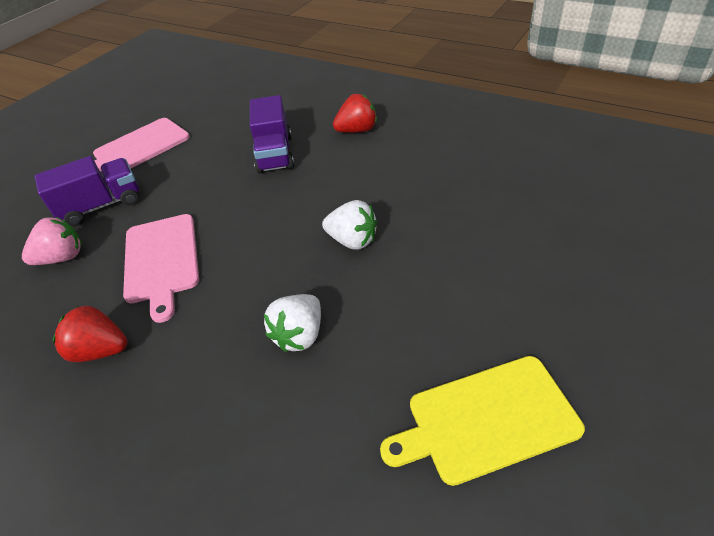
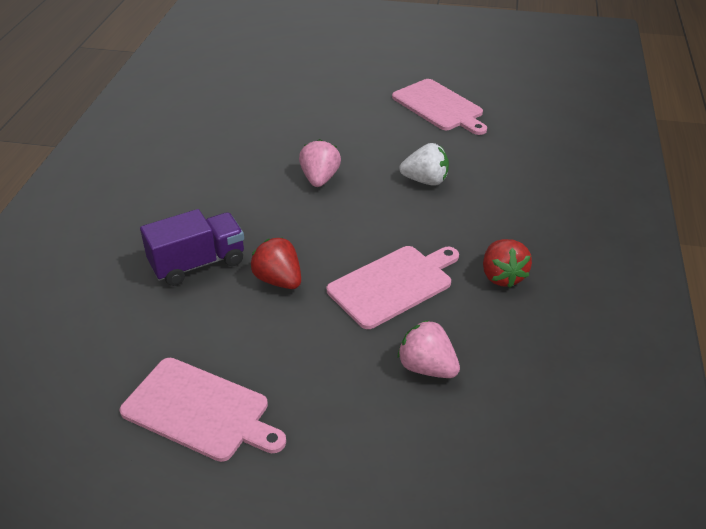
camera: 115 degrees left, 5 degrees down
(102, 206) = (334, 381): purple truck -> none
(352, 240) = (319, 179): white strawberry -> pink strawberry
(357, 130) = (142, 213): red strawberry -> red strawberry (278, 280)
(486, 419) = (439, 107): yellow cutting board -> pink cutting board

